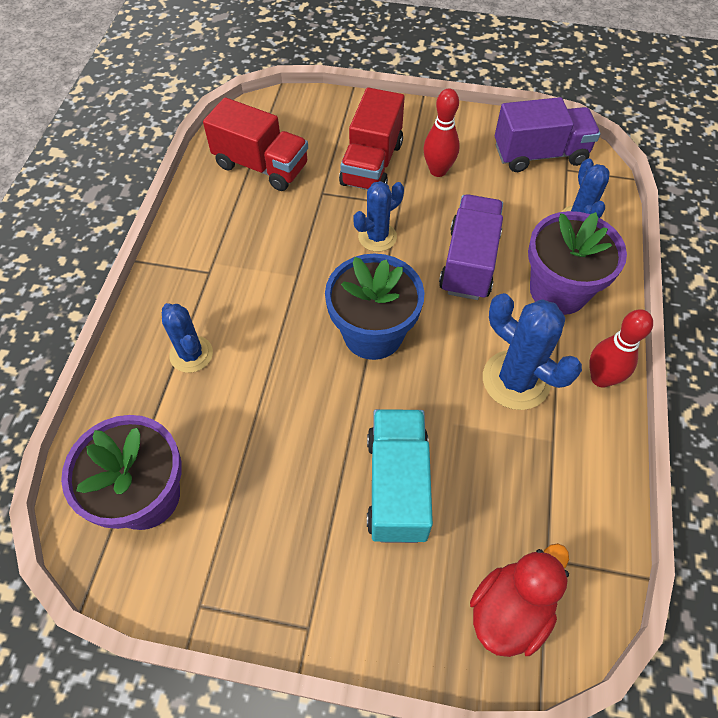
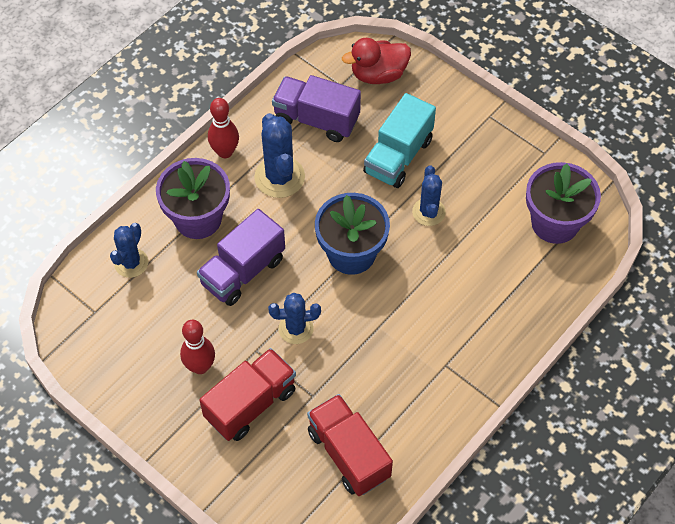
camera: 150 degrees left, 0 degrees up
(191, 354) = (488, 302): blue cactus -> blue cactus (428, 212)
(540, 154) = (102, 338): purple truck -> purple truck (316, 120)

